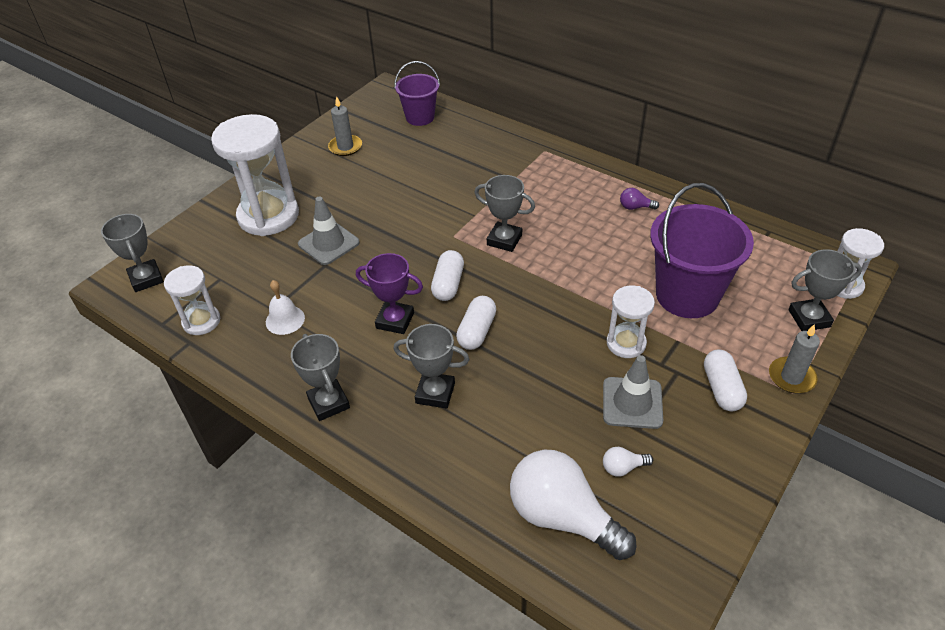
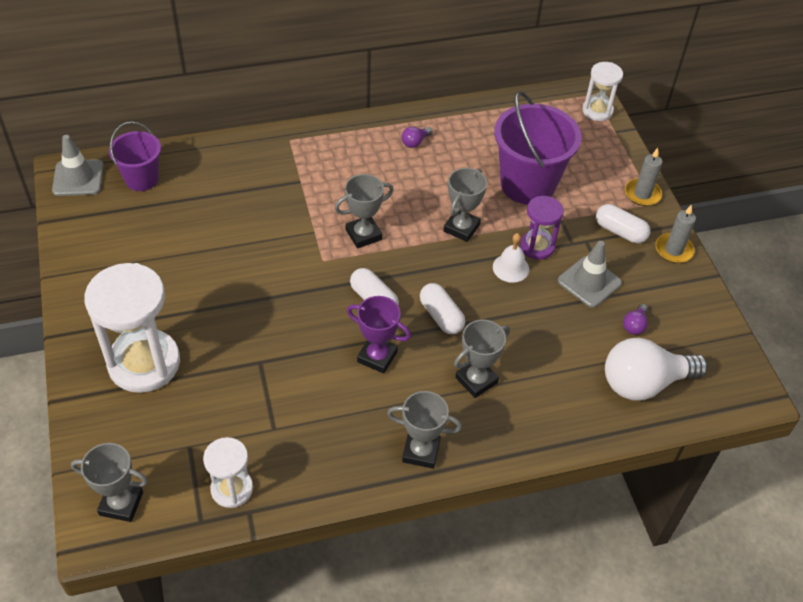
camera: 55 degrees left, 5 degrees up
(285, 320) = (296, 427): white bell -> white bell (510, 268)
(328, 243) = (235, 343): grey traffic cone -> grey traffic cone (78, 178)
(345, 147) = (115, 252): grey candle -> grey candle (673, 250)
(395, 320) = (377, 357): purple trophy -> purple trophy turned 60 degrees clockwise
(623, 467) = (634, 325): white light bulb -> purple light bulb
(626, 343) = (537, 246): white hourglass -> purple hourglass
(809, 318) = (606, 147): grey trophy -> grey trophy (461, 228)

